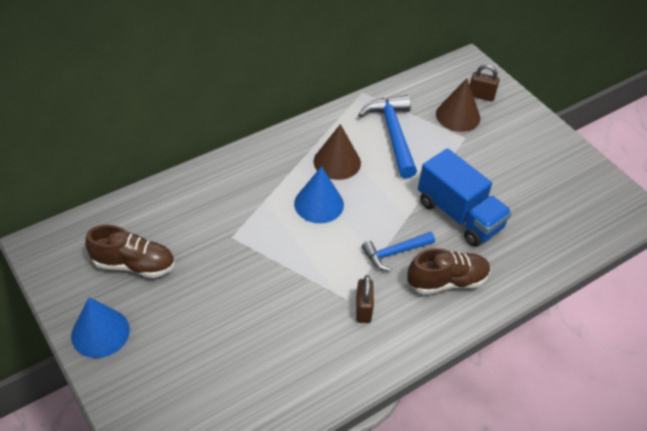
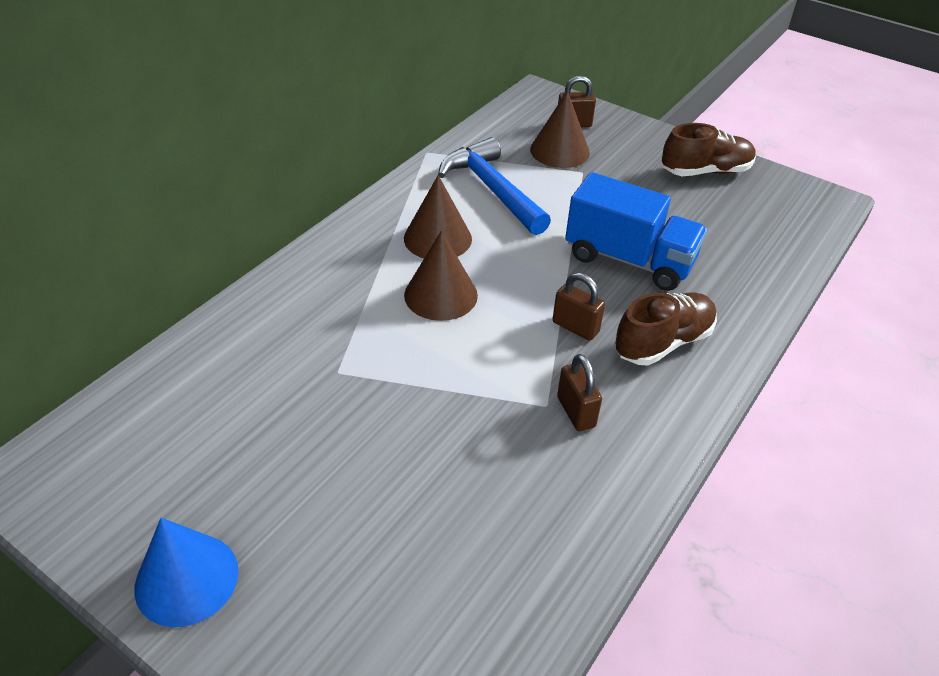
camera: 20 degrees left, 5 degrees down
(134, 264) = (201, 455): brown shoe -> brown shoe (705, 171)
(319, 204) = (440, 295): blue cone -> brown cone
(394, 253) = (575, 327): blue hammer -> brown padlock

